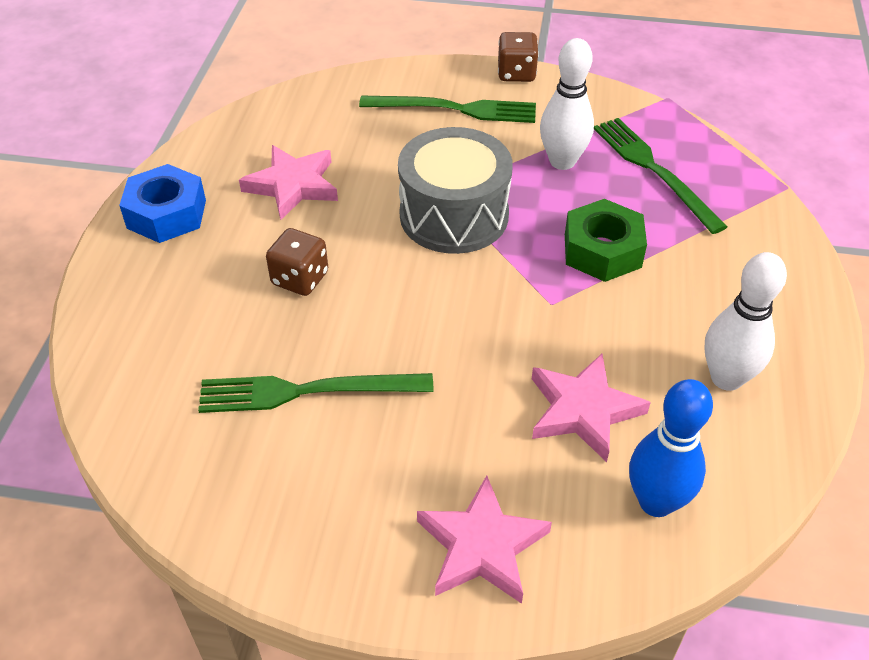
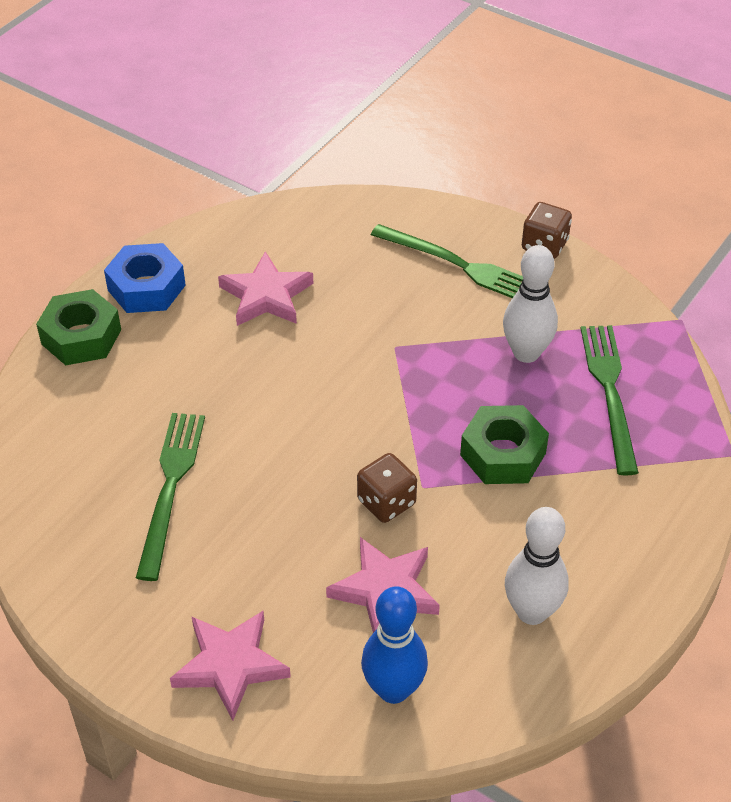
camera: 25 degrees right, 0 degrees up
(123, 279) = (81, 337): none -> green nut
(300, 279) = (222, 386): brown dice -> brown dice (386, 502)
(307, 391) = (170, 487): green fork -> green fork turned 75 degrees clockwise
(454, 215) = (390, 373): grey drum -> none

